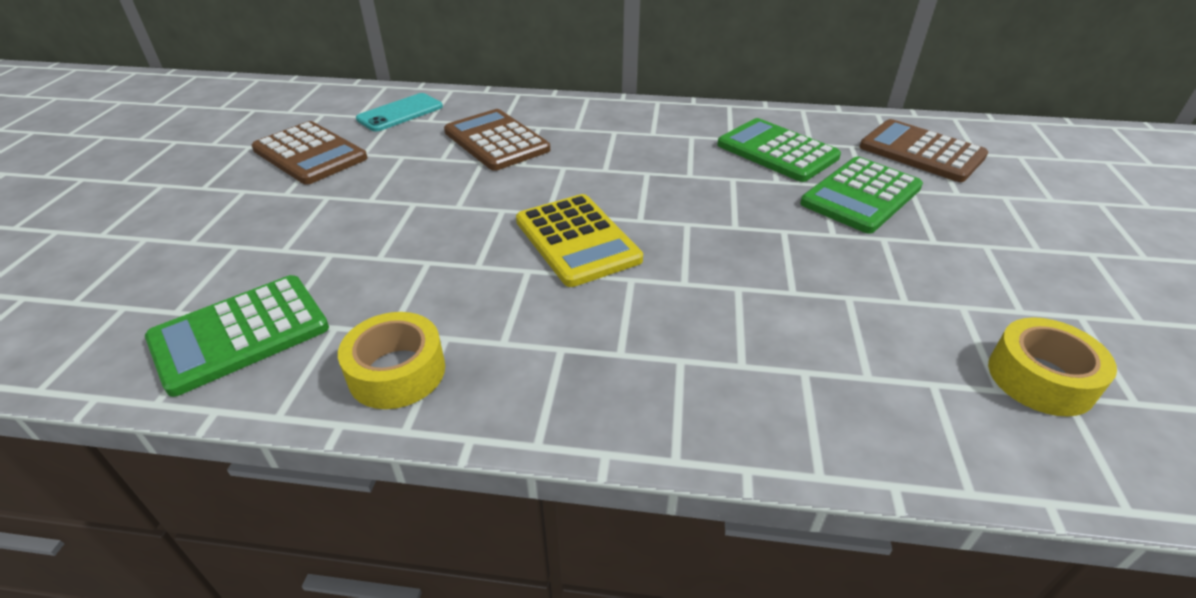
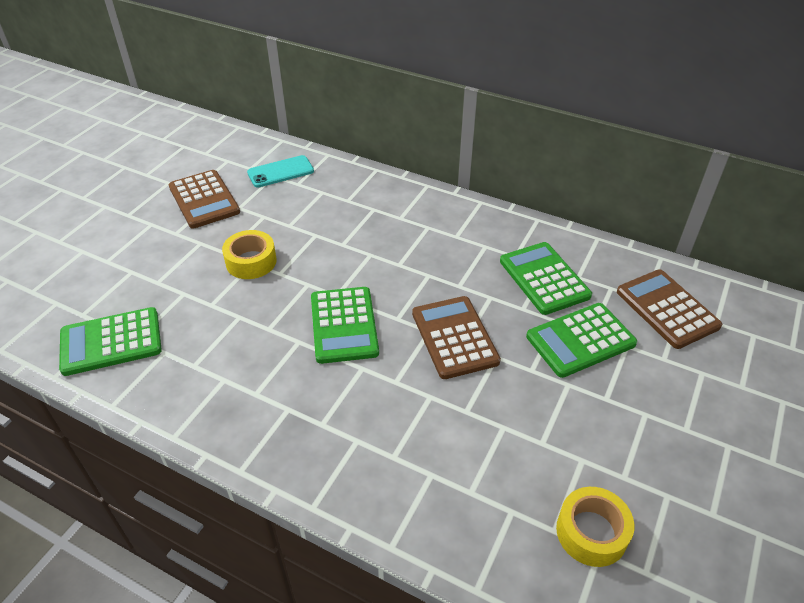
camera: 20 degrees right, 5 degrees up
(397, 372) = (185, 396): yellow tape -> yellow tape (251, 261)
(496, 141) = (335, 217): brown calculator -> brown calculator (454, 337)
(577, 240) = (344, 325): yellow calculator -> green calculator

